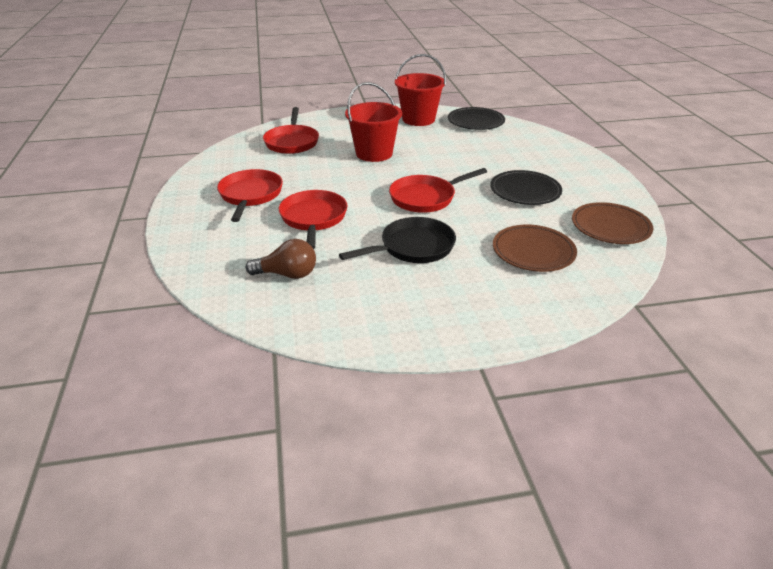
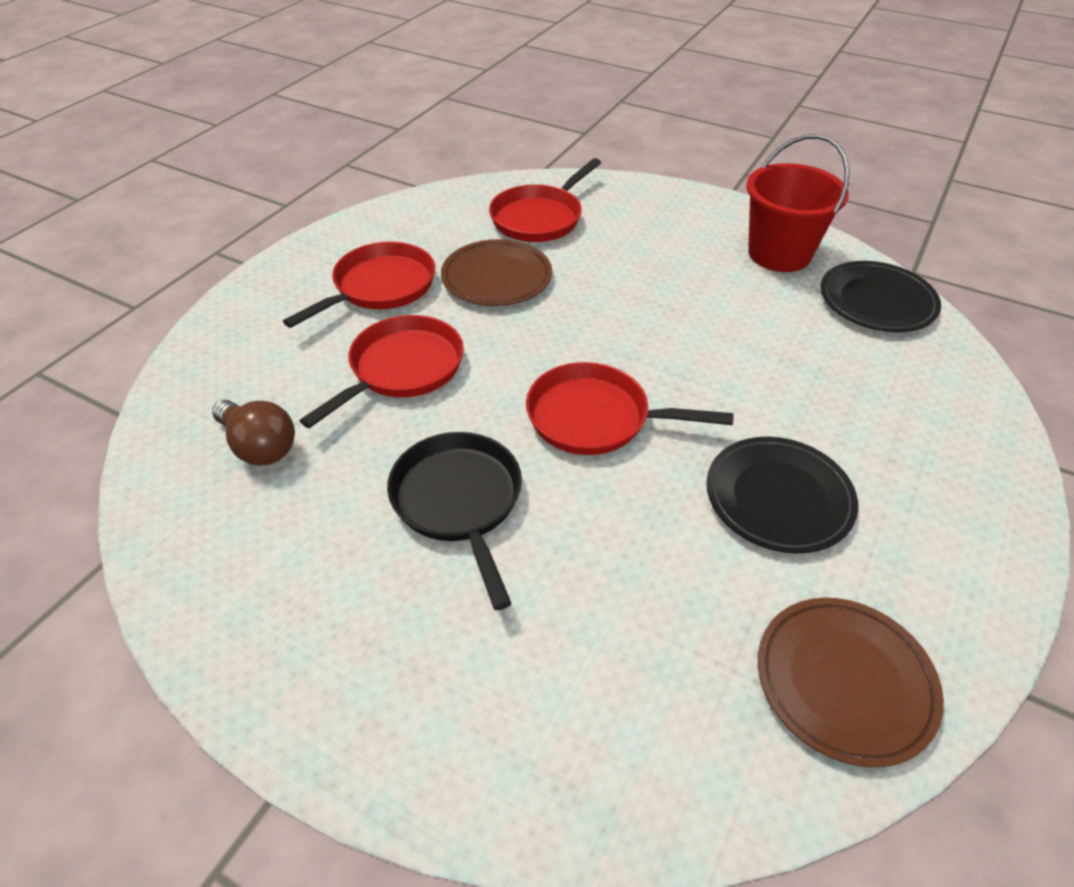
camera: 40 degrees right, 10 degrees up
(374, 153) = (625, 291): red bucket -> none
(413, 247) = (459, 502): black pan -> black pan turned 120 degrees counterclockwise
(533, 252) = (626, 637): brown plate -> brown plate (496, 278)

